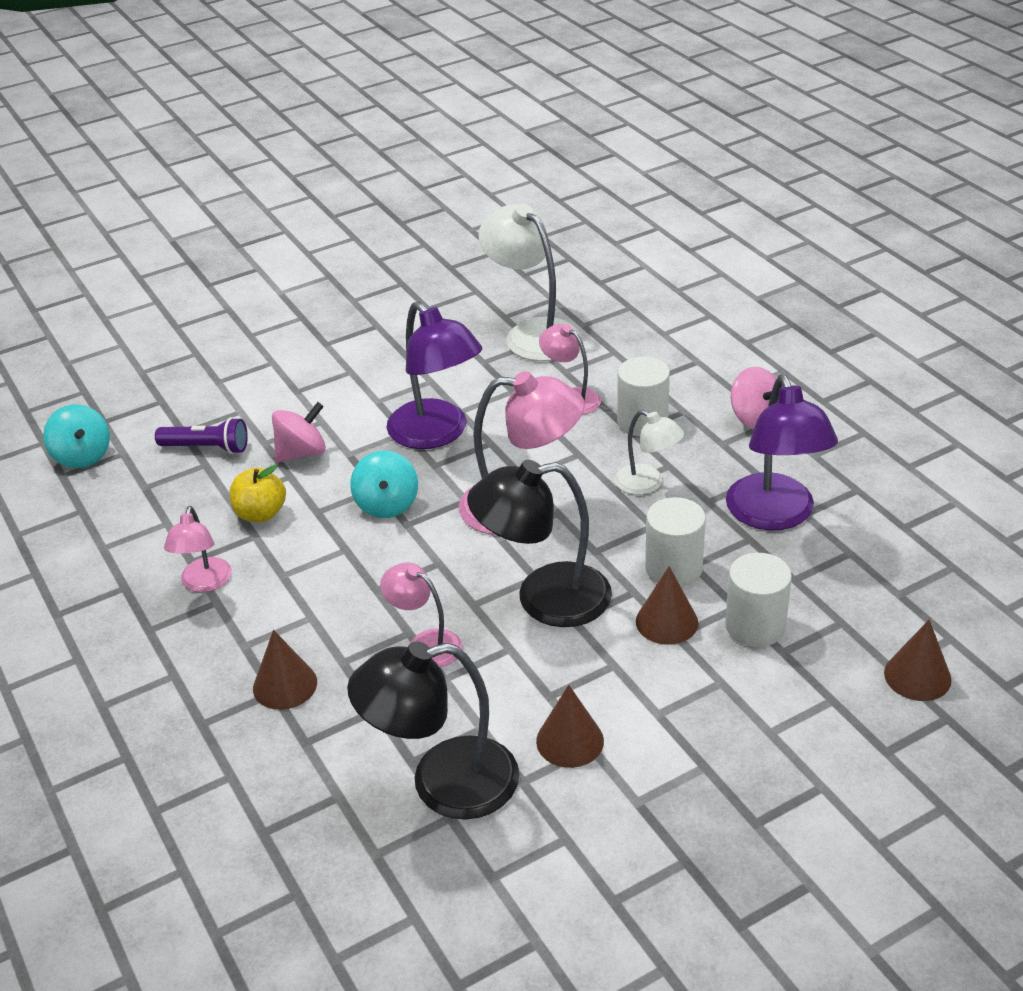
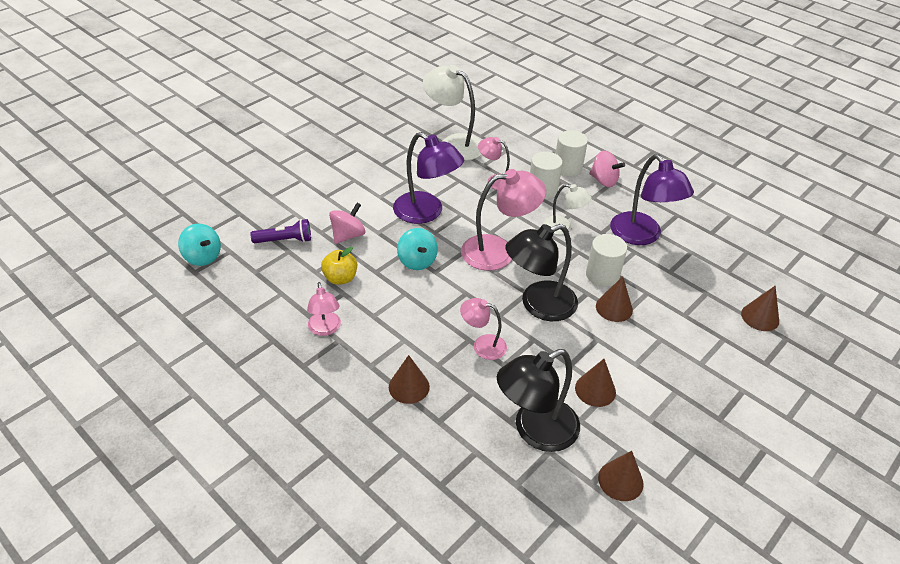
camera: 20 degrees left, 5 degrees up
(540, 882) = (620, 480): none -> brown cone
(755, 626) = (663, 302): white cylinder -> white cylinder (567, 168)

